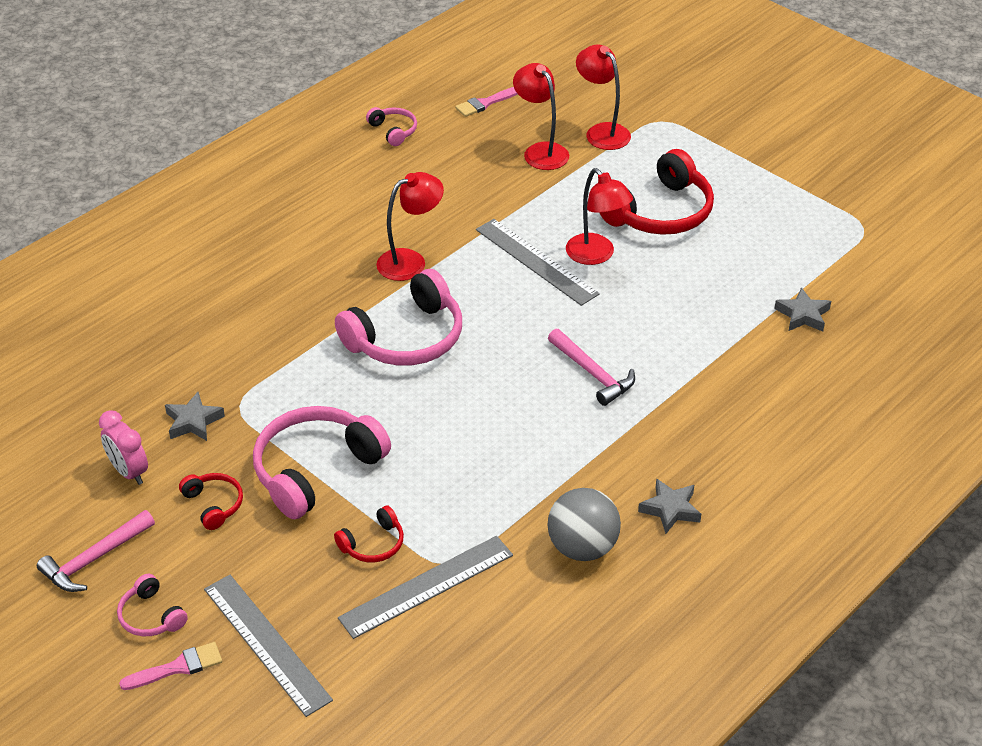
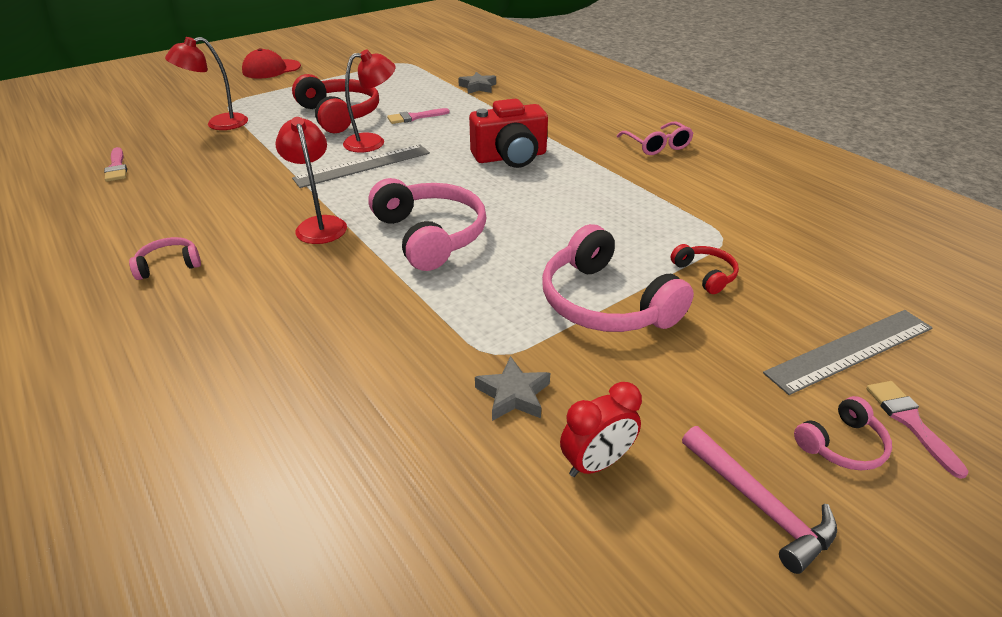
camera: 80 degrees left, 5 degrees down
(129, 472) = (596, 463): pink clock -> red clock
(214, 504) = (655, 382): red headphones -> none
(393, 131) = (100, 218): pink headphones -> pink headphones (169, 265)
(426, 586) = (751, 250): grey ruler -> none
(540, 151) = (217, 150): red lamp -> none
(582, 547) = (697, 179): grey ball -> none
(593, 373) = (510, 157): pink hammer -> red camera
(670, 509) = (657, 146): grey star -> pink glasses
(677, 275) = (415, 117): none -> pink brush
(779, 119) = (271, 69): none -> red cap

